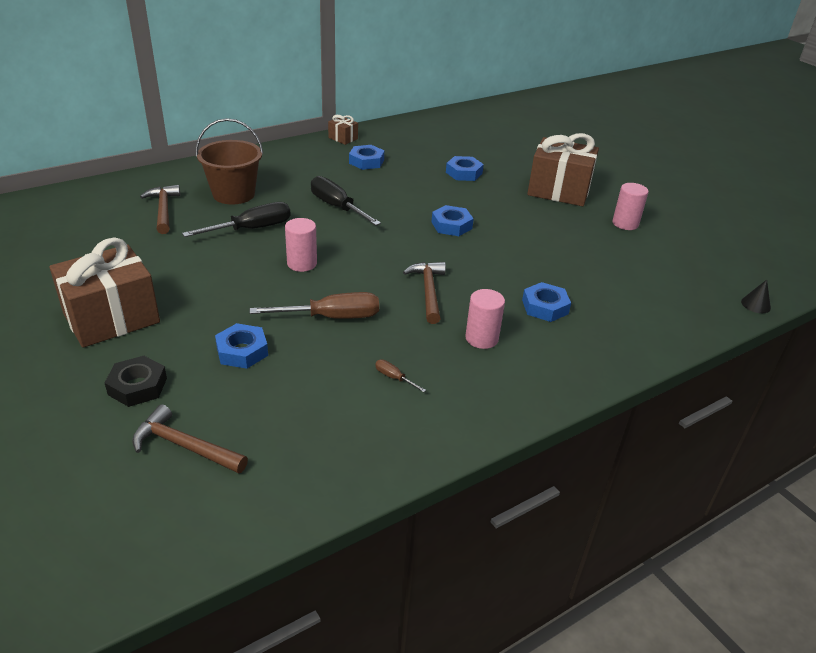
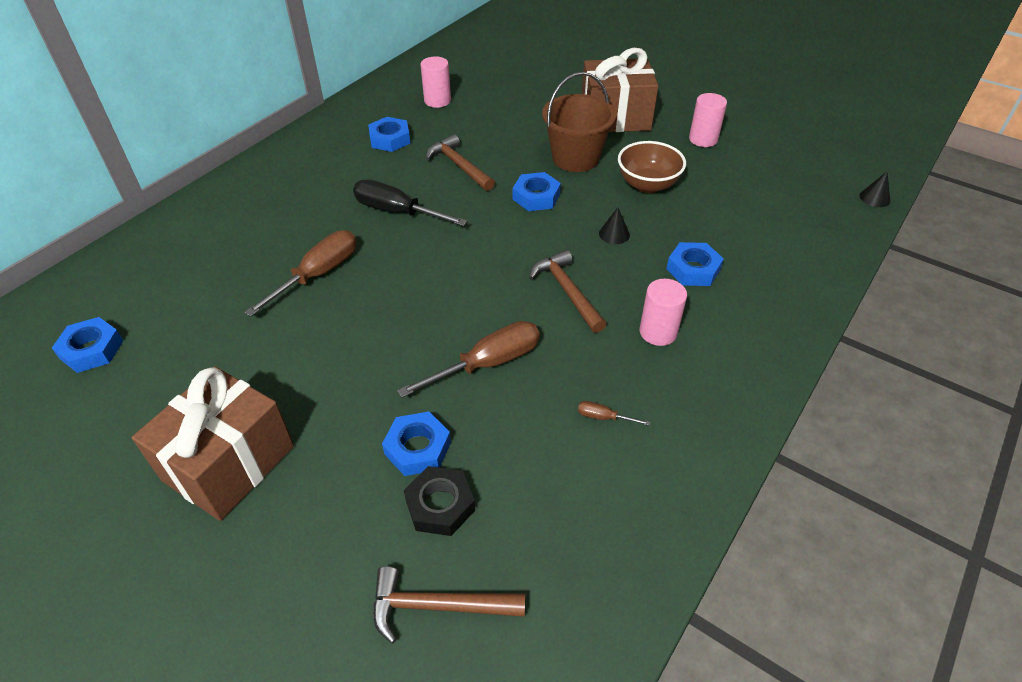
camera: 20 degrees left, 10 degrees up
(137, 386) = (327, 547): black nut -> black nut (440, 505)
(163, 210) = (190, 283): brown hammer -> brown hammer (459, 166)
(233, 194) = (263, 232): brown bucket -> brown bucket (575, 158)
(252, 229) = (319, 274): black screwdriver -> brown screwdriver
(302, 263) = (407, 303): pink cylinder -> pink cylinder (437, 101)
(343, 138) = (342, 115): brown gift -> none
(464, 173) = (505, 123): blue nut -> blue nut (91, 349)
(496, 266) = (614, 234): none -> black cone
(551, 241) = (647, 185): none -> brown bowl

